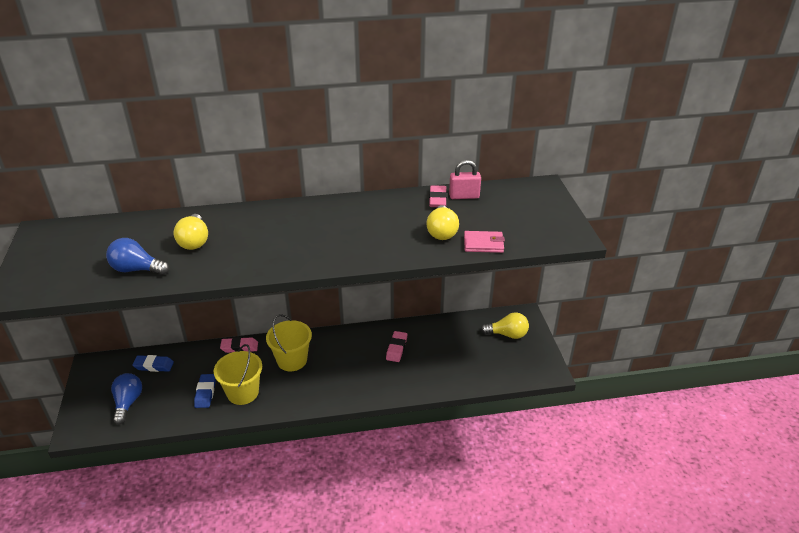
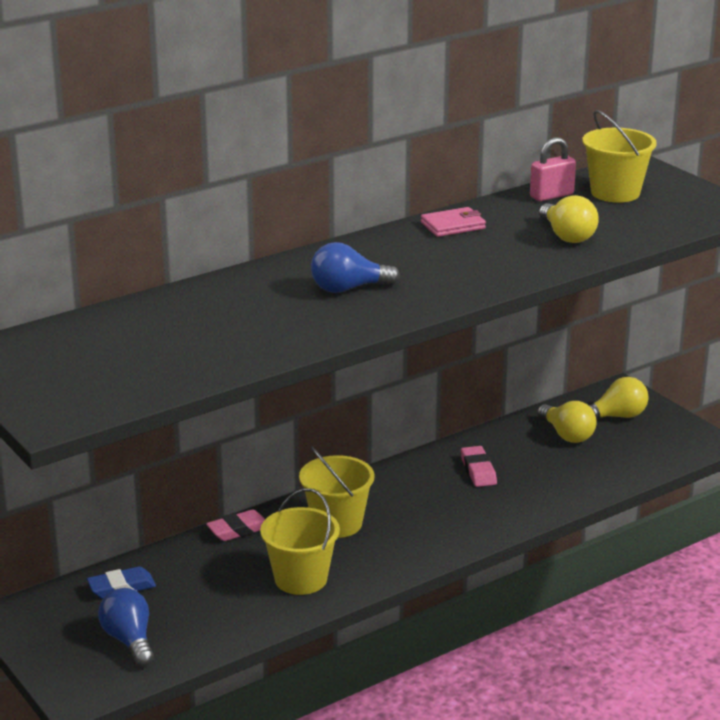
camera: 25 degrees left, 10 degrees down
(136, 269) = (201, 358): blue light bulb -> blue light bulb (348, 289)
(194, 241) = (242, 313): yellow light bulb -> yellow light bulb (567, 435)
(205, 393) = (242, 595): blue eraser -> none
(437, 199) = (521, 205): pink eraser -> none
(483, 244) = (632, 237): pink wallet -> pink wallet (453, 225)
(507, 204) = (615, 193): none -> yellow bucket

